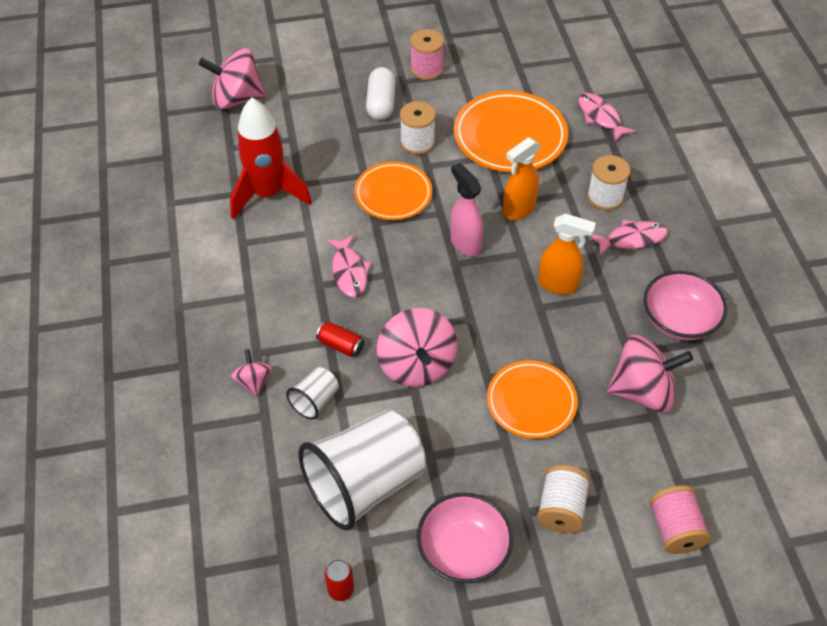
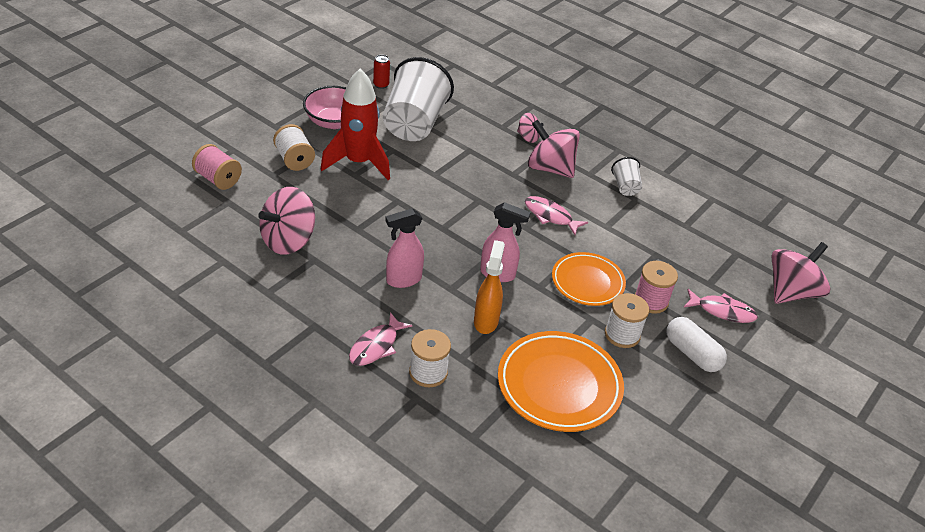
camera: 135 degrees right, 10 degrees down
(268, 194) = (665, 236): red rocket -> red rocket (358, 162)
(315, 401) = (484, 144): white cup -> white cup (625, 187)
(340, 345) = (503, 175): red can -> none
(417, 365) = (447, 187): pink spinning top -> pink spinning top (550, 168)
(426, 69) = (703, 414): pink spool -> pink spool (651, 301)
(531, 402) = (357, 201): orange plate -> none
(558, 285) = (403, 280): orange spray bottle -> pink spray bottle
(600, 117) = (503, 459): pink fish -> pink fish (722, 311)
(679, 320) = (293, 300): pink bowl -> none

